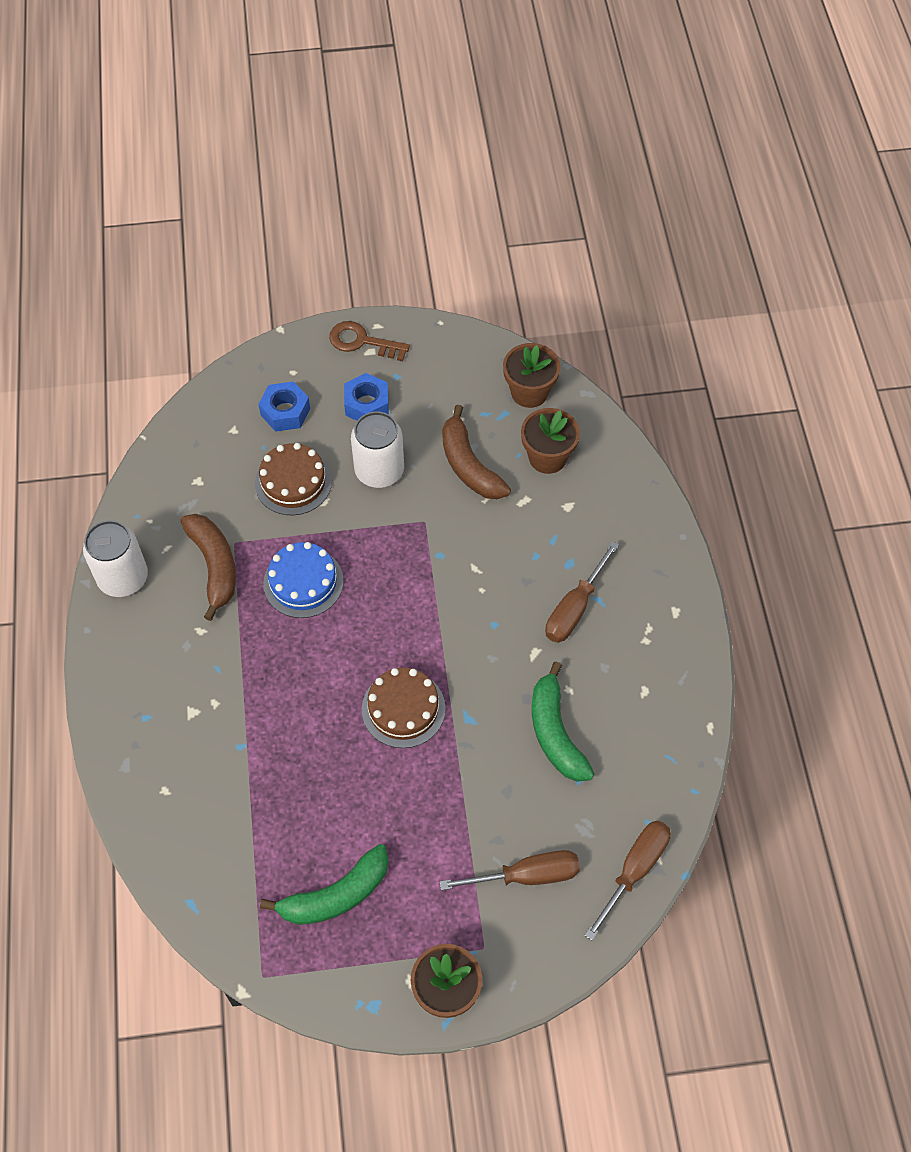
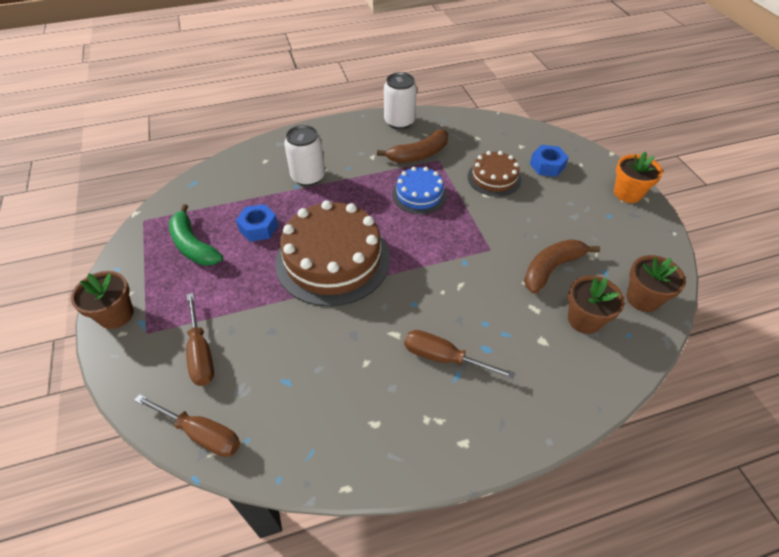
camera: 80 degrees right, 10 degrees down
(362, 342) = (627, 193): brown key -> orange flower pot
(367, 404) = (575, 203): blue nut -> blue nut (258, 228)
(379, 471) = (522, 218): white can -> white can (308, 177)
(403, 709) = (333, 259): brown cake -> brown cake, size x1.87
(555, 732) = (325, 358): green banana -> none

